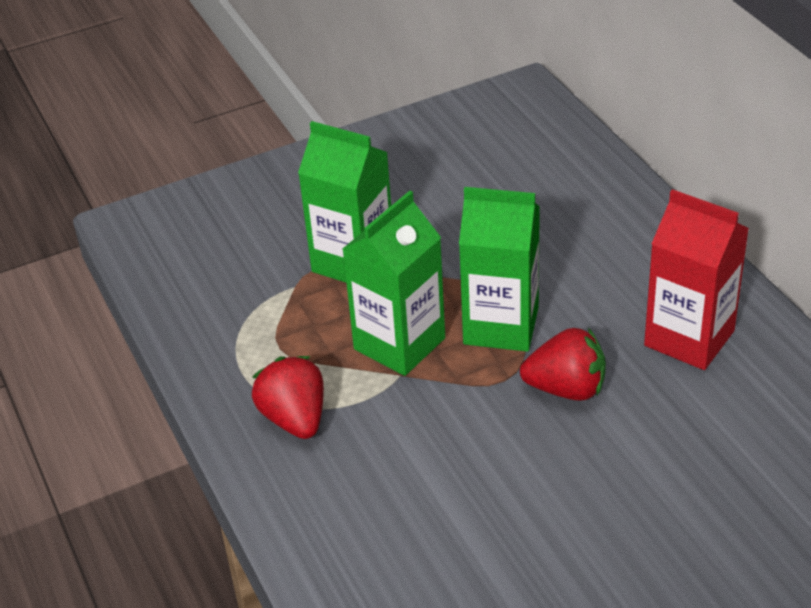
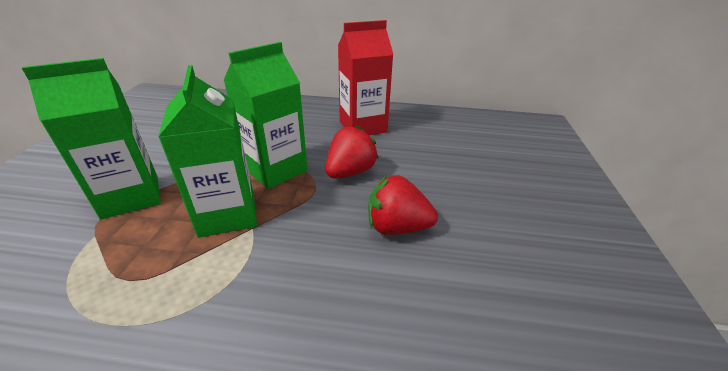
camera: 60 degrees left, 5 degrees down
(294, 419) = (208, 314): red strawberry -> red strawberry (397, 227)

